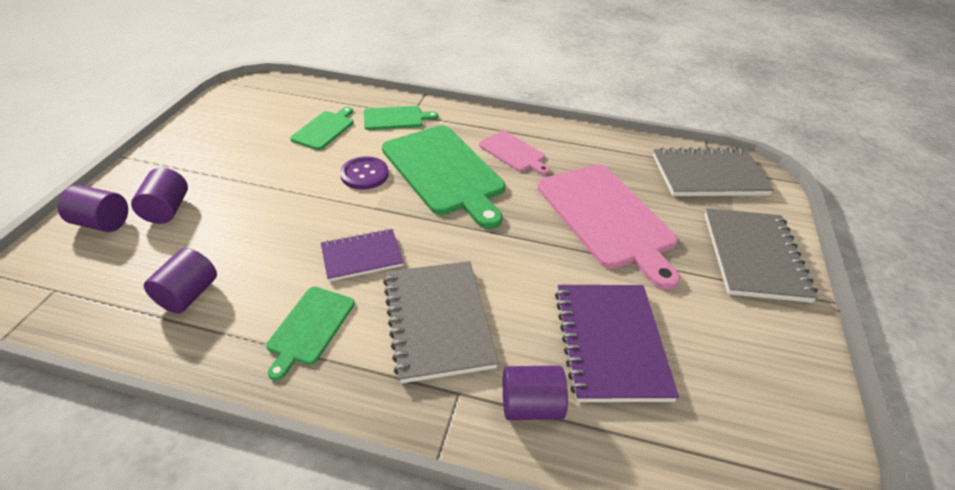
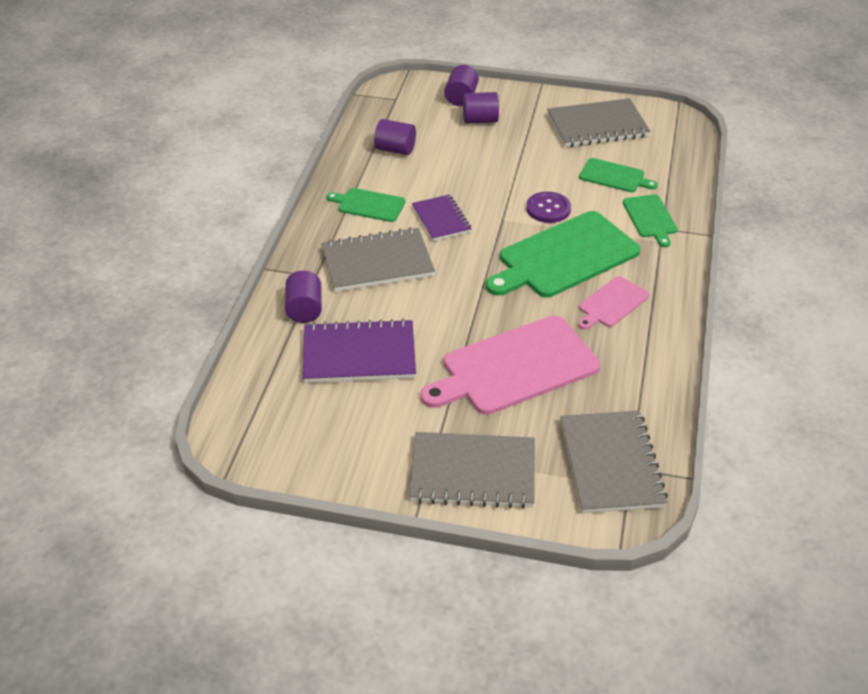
camera: 90 degrees right, 0 degrees up
(232, 129) = (597, 126): none -> grey notebook

